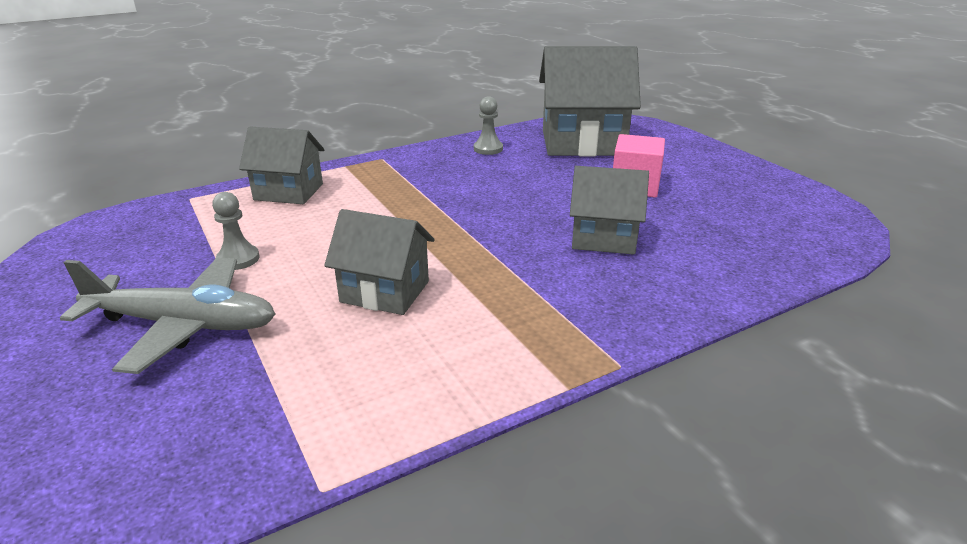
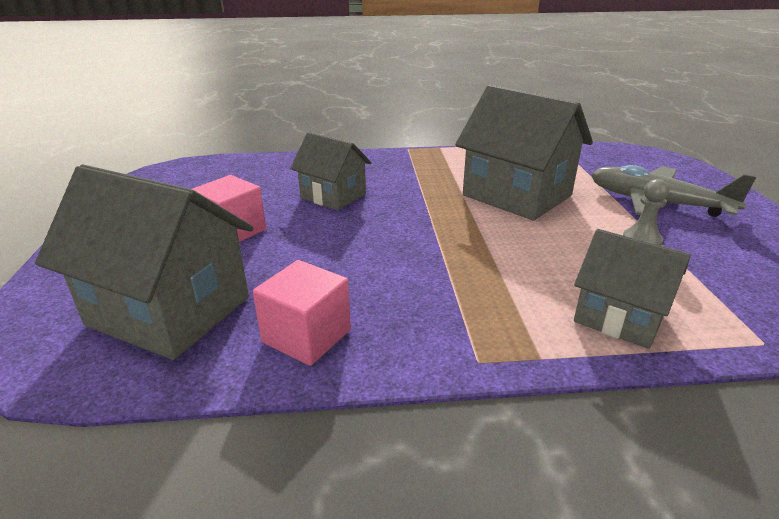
camera: 155 degrees left, 0 degrees up
(385, 292) = (516, 195): grey house -> grey house, size x1.66
(488, 149) = (306, 336): grey pawn -> pink cube

